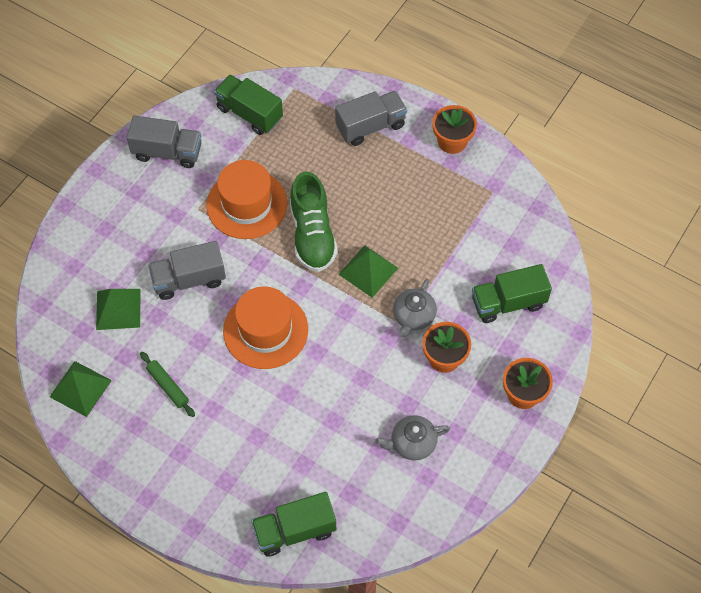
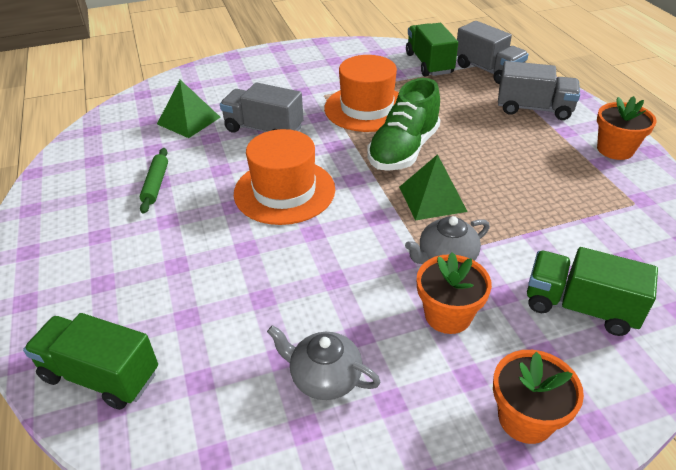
camera: 40 degrees right, 20 degrees down
(80, 388) = (95, 150): green pyramid -> none
(167, 152) = (339, 59): grey truck -> grey truck (488, 70)

